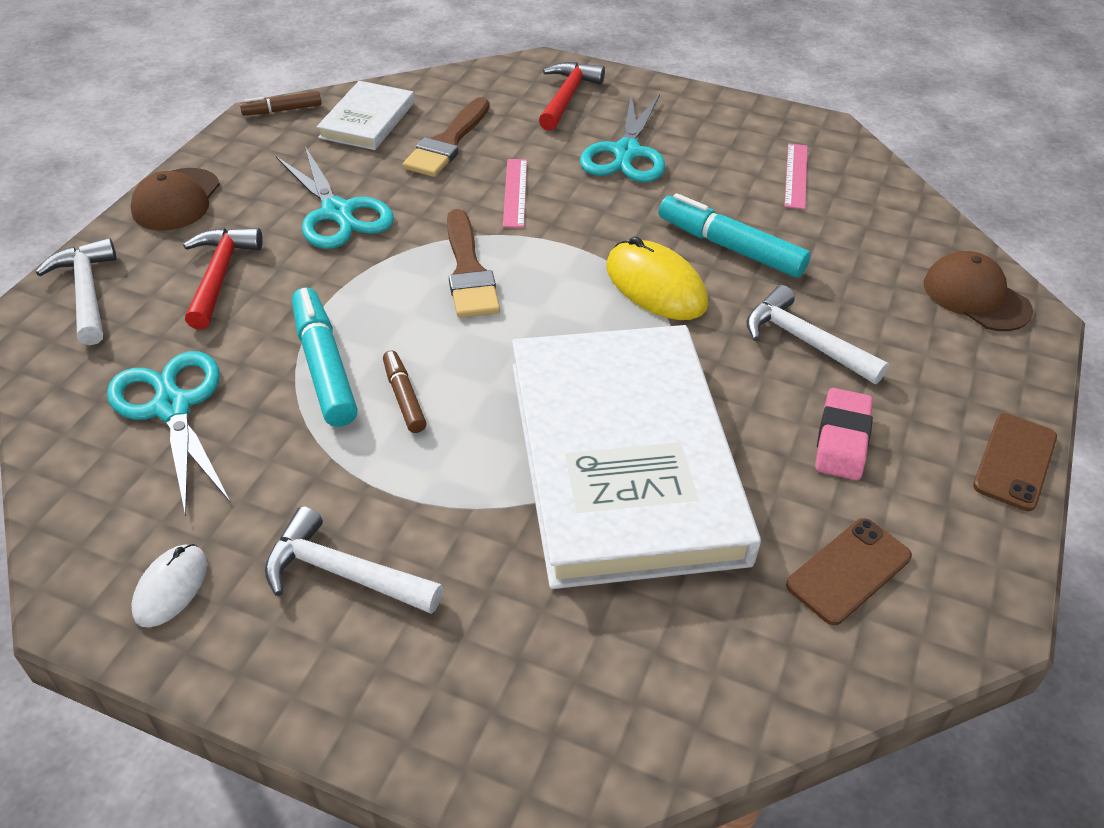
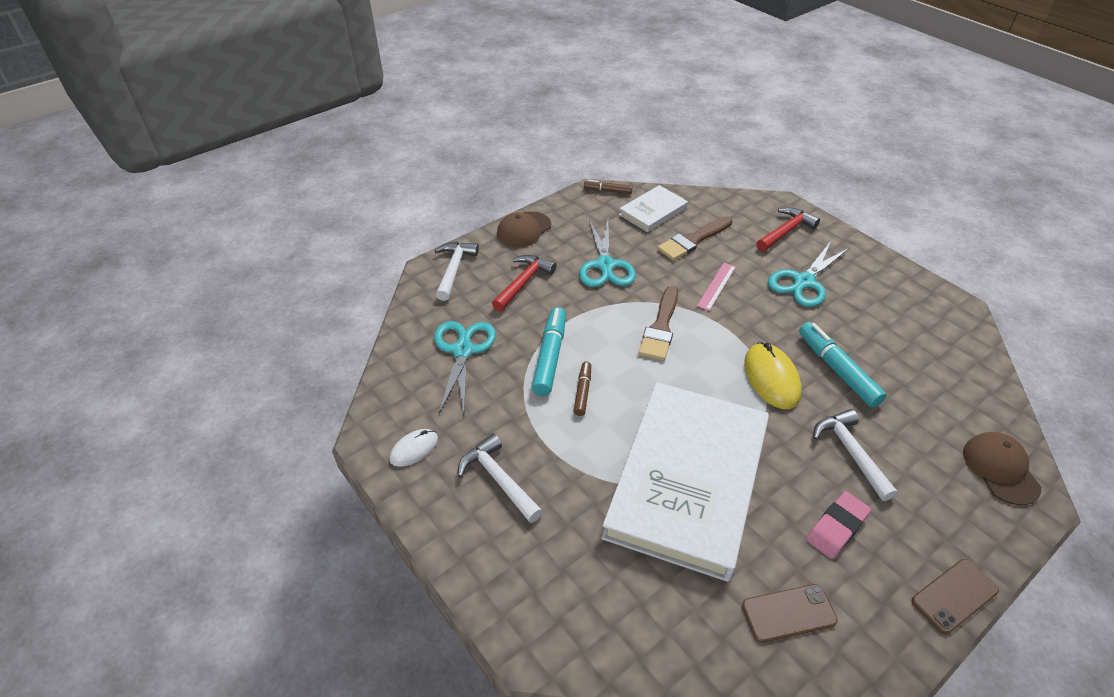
camera: 30 degrees right, 0 degrees up
(796, 175) = (915, 335): pink ruler -> none

